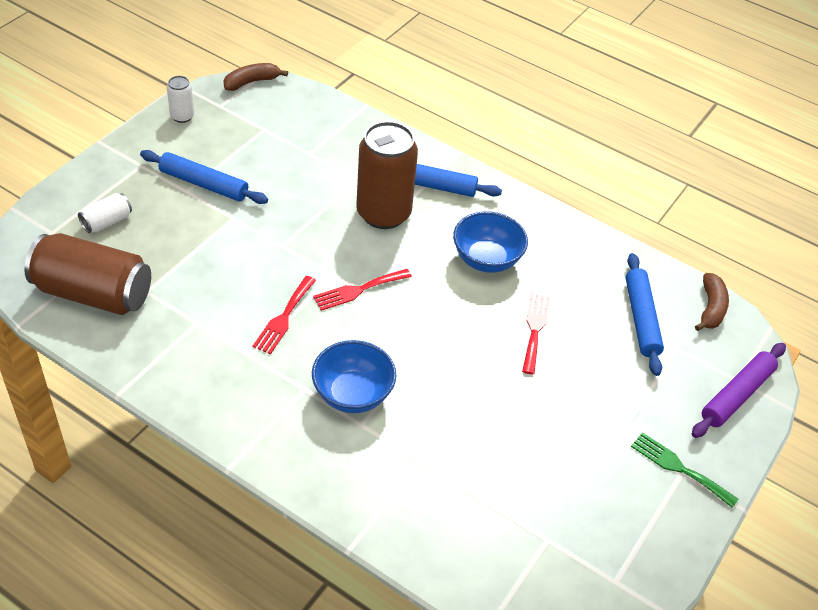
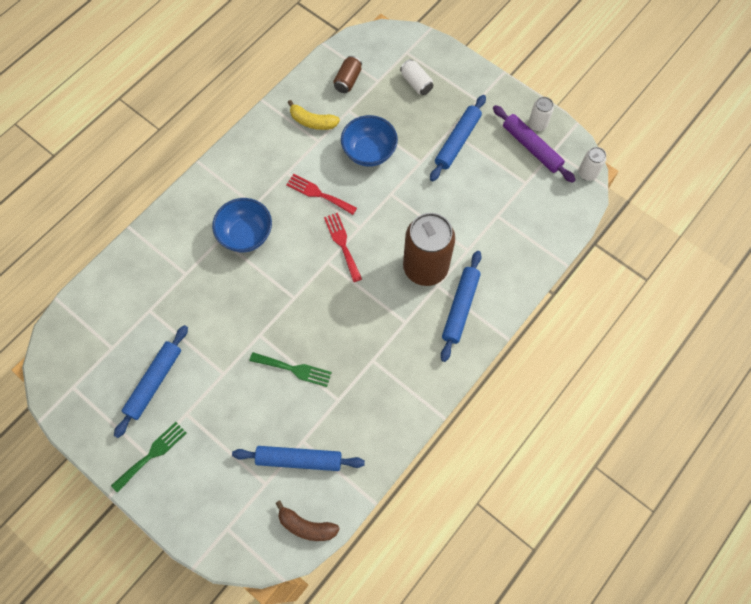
camera: 100 degrees right, 20 degrees up
(93, 293) = (348, 80): brown can -> brown can, size x0.46
(163, 330) = (312, 122): none -> yellow banana
(251, 82) = (587, 173): brown banana -> white can
(486, 259) = (371, 342): blue bowl -> blue bowl (369, 152)
(535, 329) = (294, 369): red fork -> green fork
(585, 478) = (154, 382): none -> blue rolling pin
(736, 395) = (212, 521): purple rolling pin -> purple rolling pin (531, 147)

